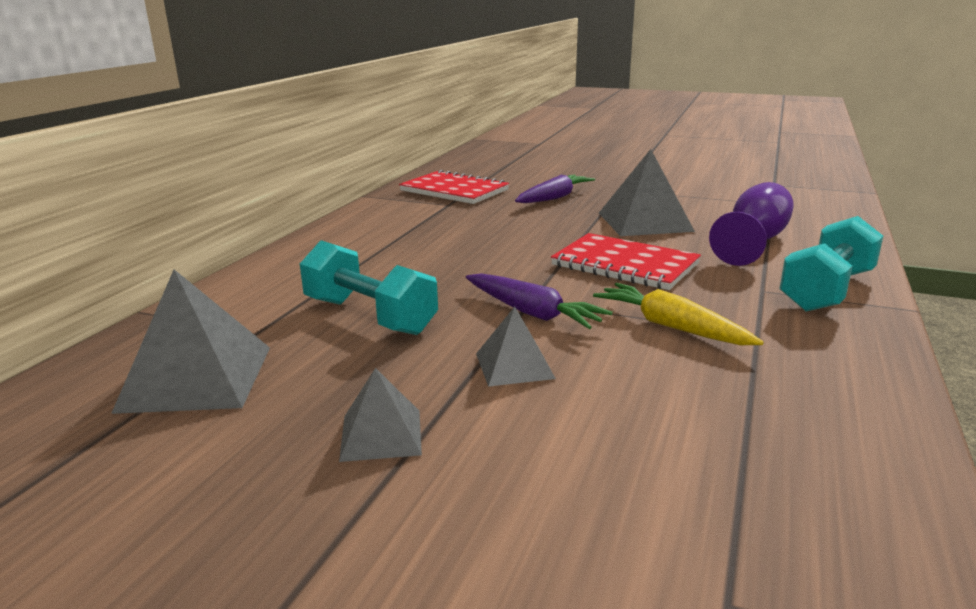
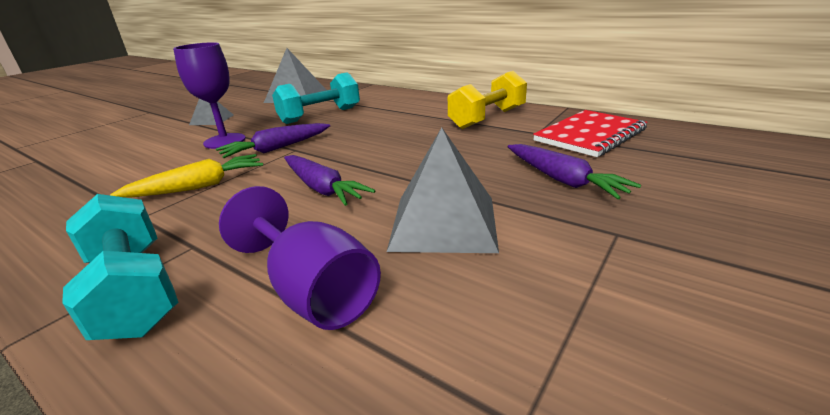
camera: 105 degrees right, 5 degrees up
(401, 221) = (487, 118): none -> yellow dumbbell
(514, 365) = (224, 141): grey pyramid -> purple goblet
(625, 265) = (322, 188): red notebook -> purple carrot

